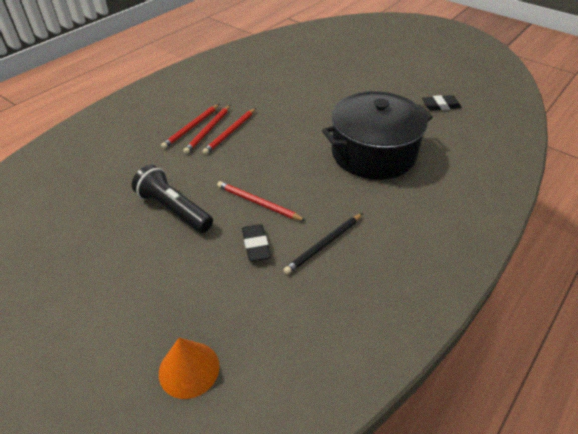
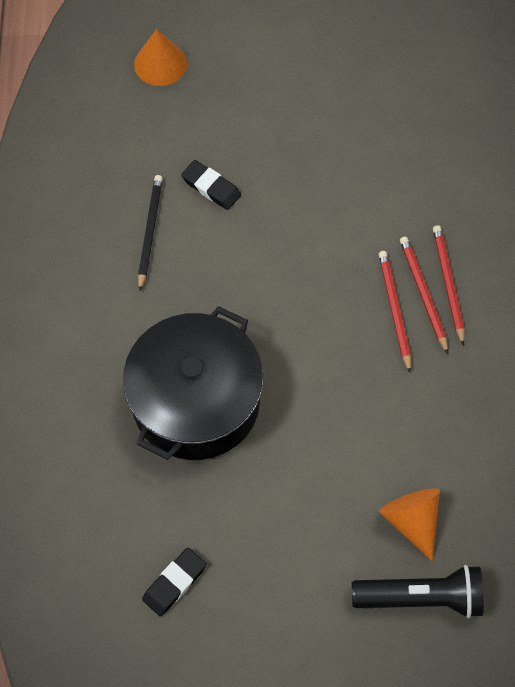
camera: 140 degrees right, 20 degrees up
(174, 209) = (327, 168): black flashlight -> black flashlight (421, 597)
(258, 203) = (256, 234): red pencil -> none
(314, 76) = (411, 520): none -> orange cone

